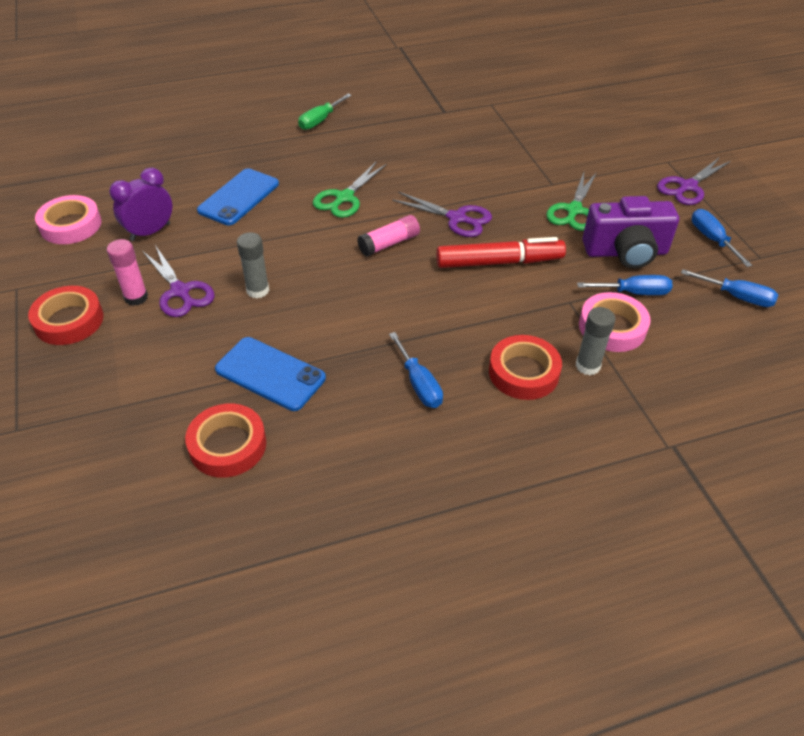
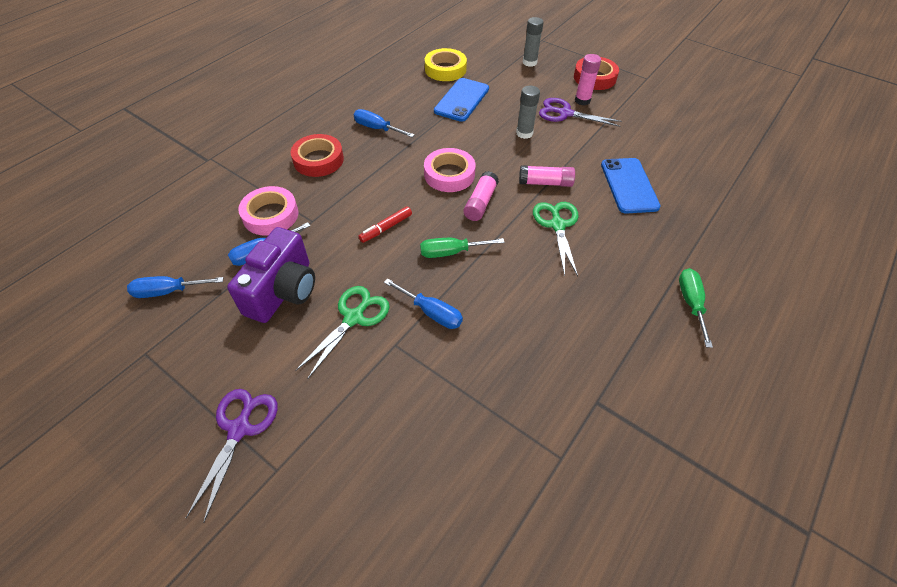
camera: 145 degrees right, 5 degrees up
(71, 225) = (688, 117): pink tape -> pink tape (449, 174)
(150, 232) = (639, 135): purple clock -> none
(228, 445) = (445, 69): red tape -> yellow tape
(270, 374) = (461, 100): blue phone -> blue phone turned 60 degrees counterclockwise
(307, 233) = (545, 183): none -> pink glue stick
(457, 218) = (451, 252): purple scissors -> green screwdriver
(499, 262) = (386, 228): red marker -> red marker, size x0.53
(573, 210) = (354, 318): green scissors -> green scissors turned 45 degrees clockwise
(587, 366) = (278, 181): grey glue stick -> grey glue stick (529, 62)
(625, 252) = (283, 291): purple camera -> purple camera turned 150 degrees clockwise
(712, 239) = (199, 352): blue screwdriver -> blue screwdriver (431, 312)

